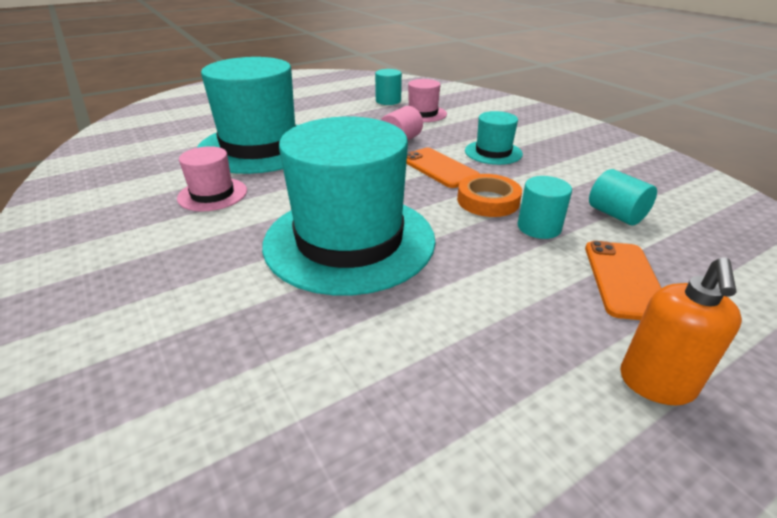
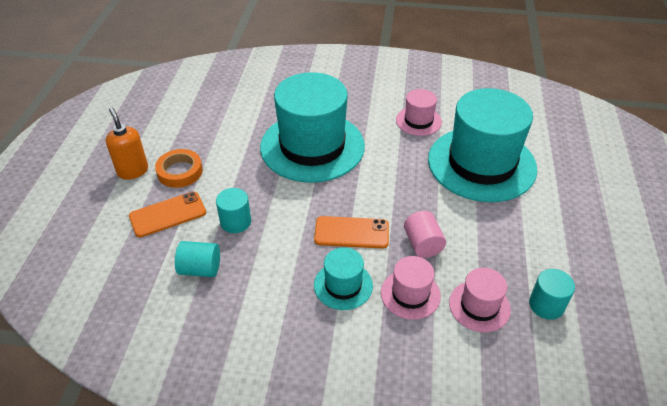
camera: 130 degrees right, 10 degrees up
(453, 132) = (410, 294): none -> pink hat
(488, 201) = (284, 223): orange tape -> orange tape (180, 171)
(624, 279) = (168, 214): orange phone -> orange phone turned 75 degrees counterclockwise

